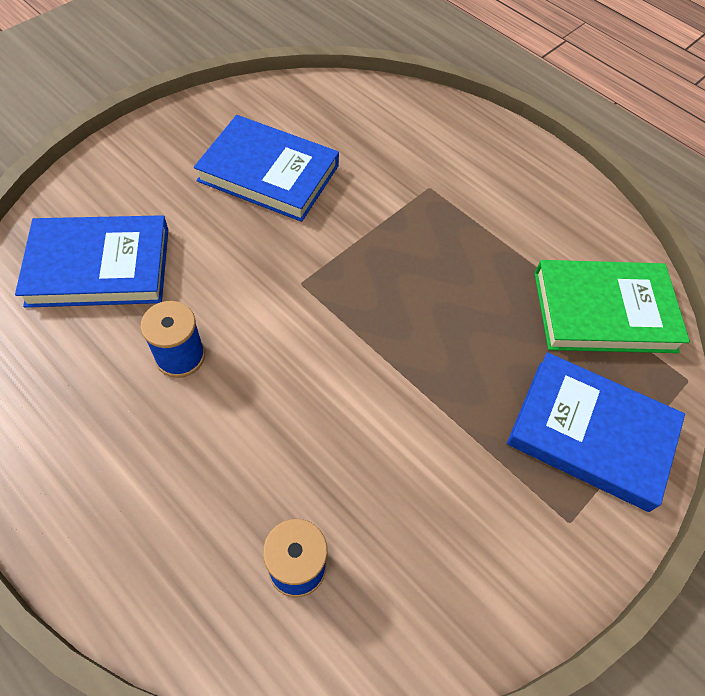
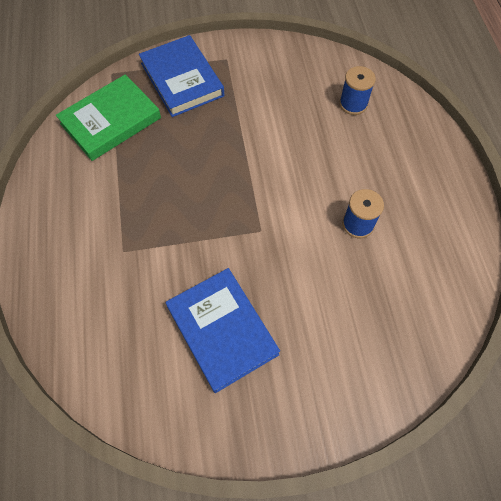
camera: 140 degrees left, 5 degrees up
(99, 266) = (382, 316): blue book -> none
(604, 311) = (111, 121): green book -> green book turned 75 degrees counterclockwise

